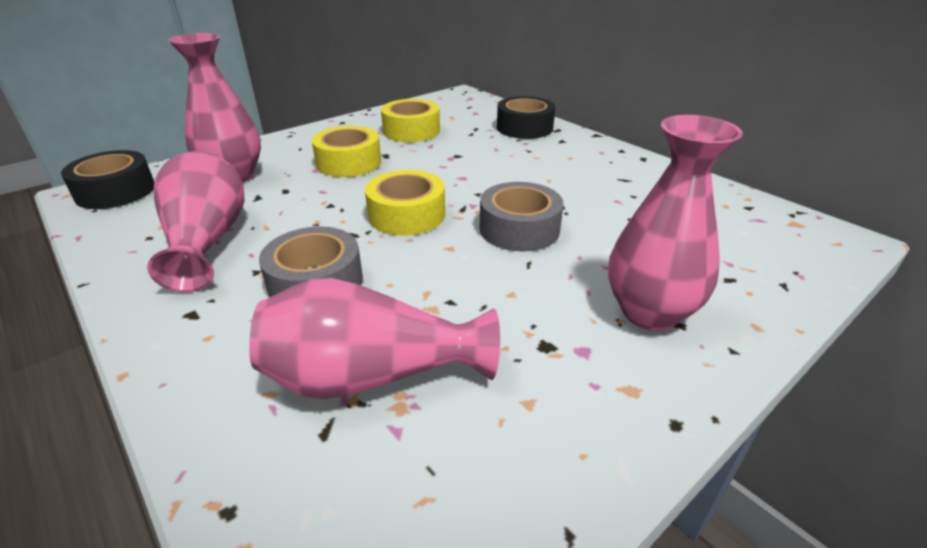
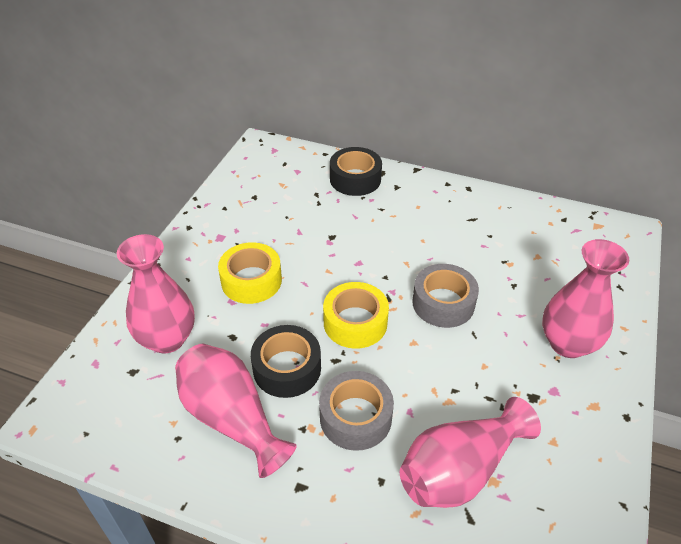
camera: 30 degrees left, 10 degrees up
(115, 191) = (77, 404): black tape -> black tape (287, 368)
(411, 131) = (265, 217): yellow tape -> none

